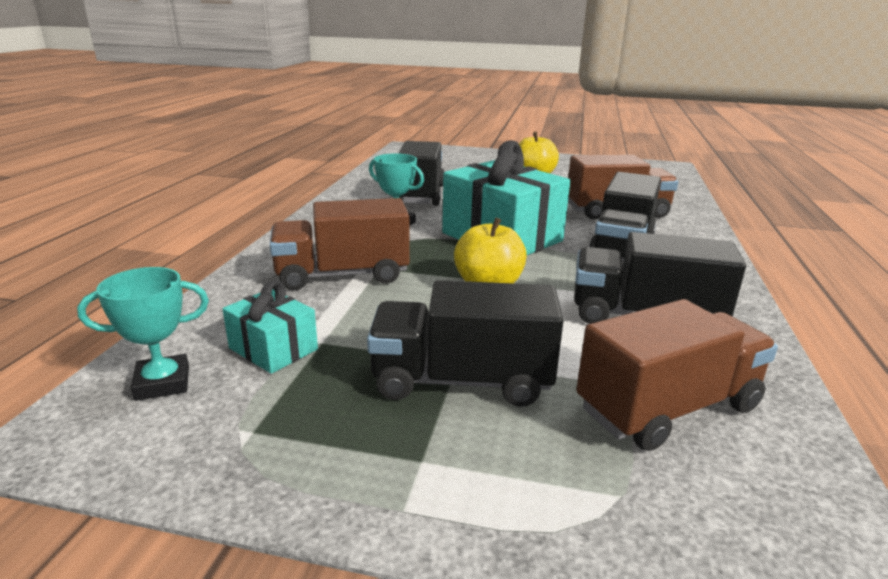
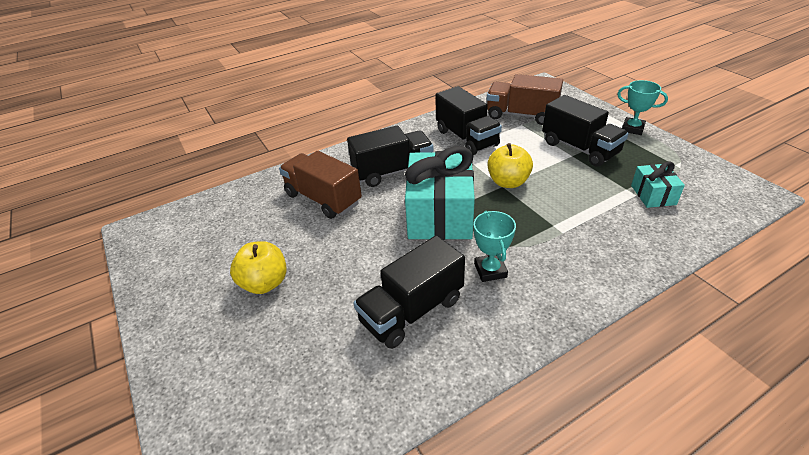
camera: 130 degrees left, 15 degrees up
(162, 383) = (713, 199): turquoise trophy -> turquoise trophy (632, 129)
(342, 275) = (582, 230): brown truck -> none

